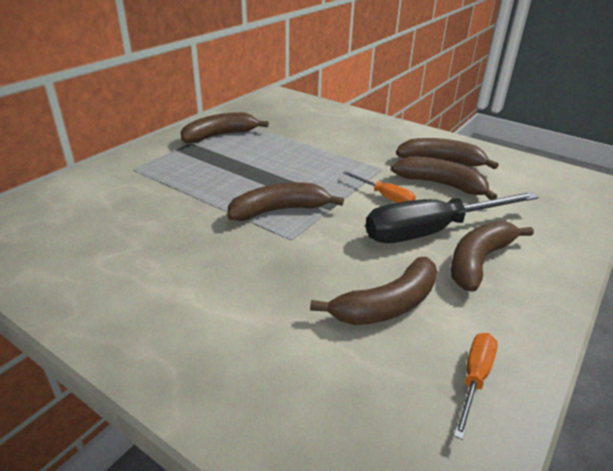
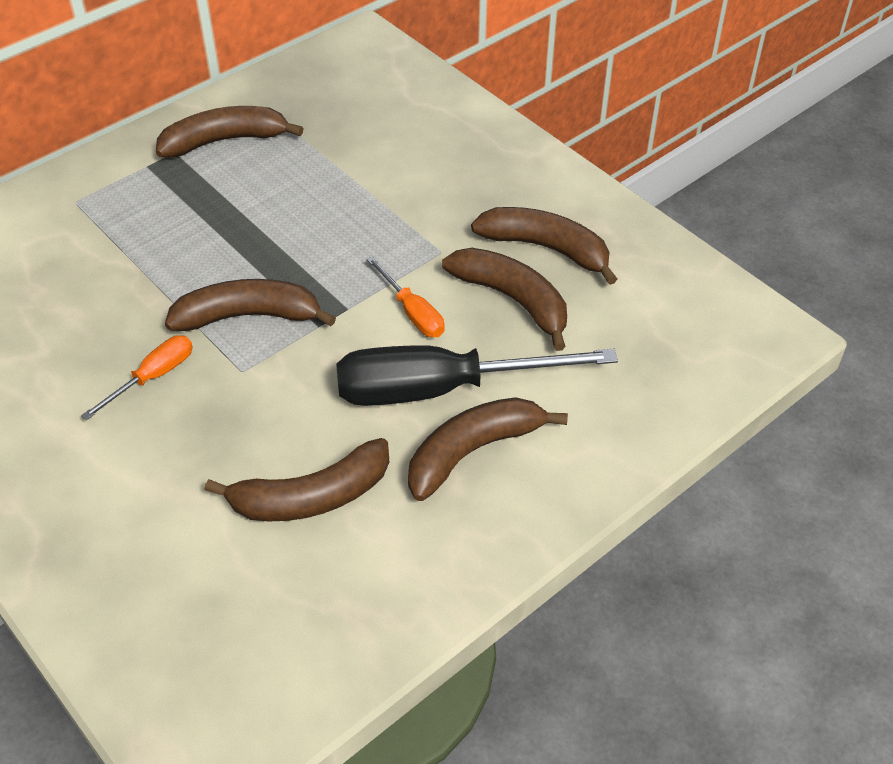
camera: 15 degrees right, 15 degrees up
(474, 379) = (354, 612): orange screwdriver -> orange screwdriver (153, 377)

